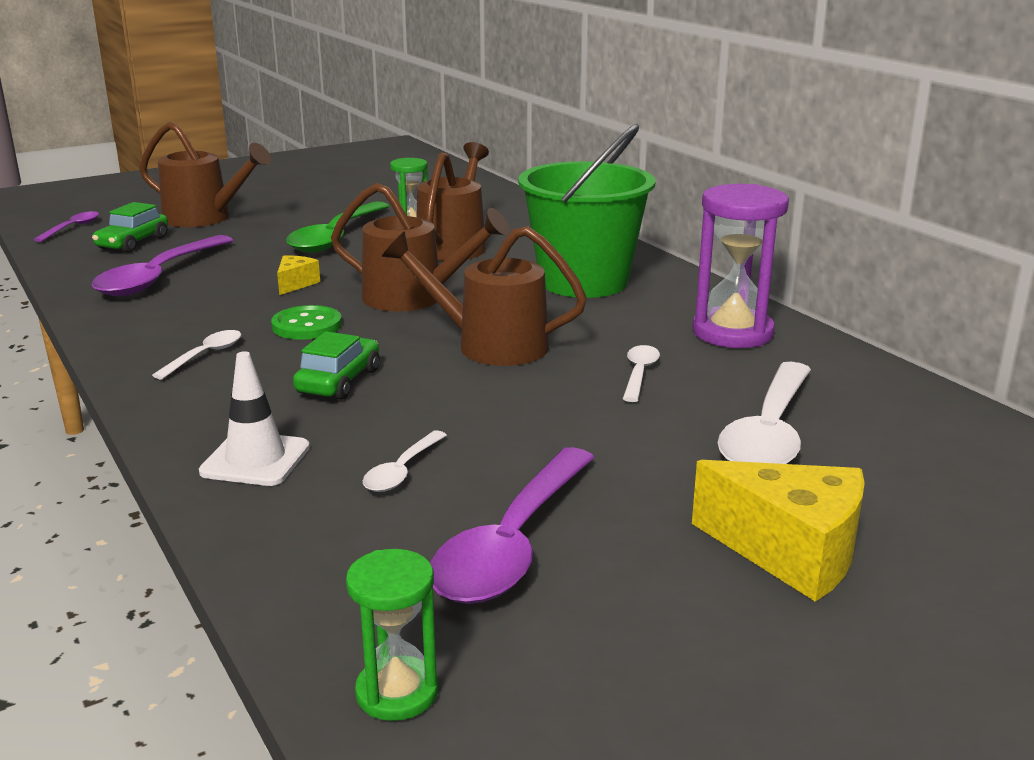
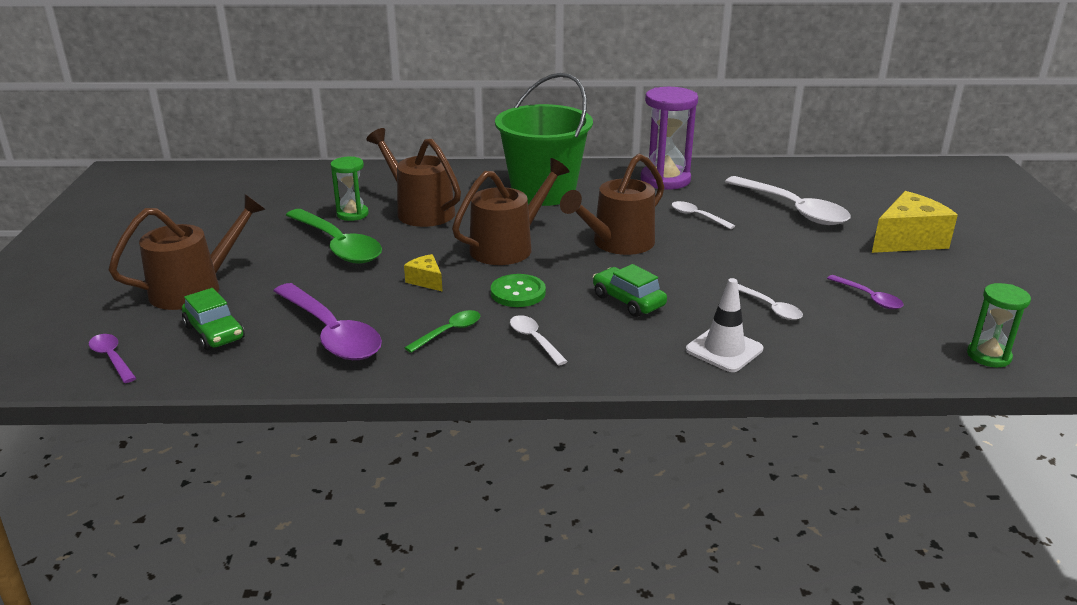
camera: 60 degrees left, 5 degrees up
(195, 317) = (449, 332): none -> green spoon
(513, 544) = (869, 298): purple spoon -> purple spoon, size x0.49

